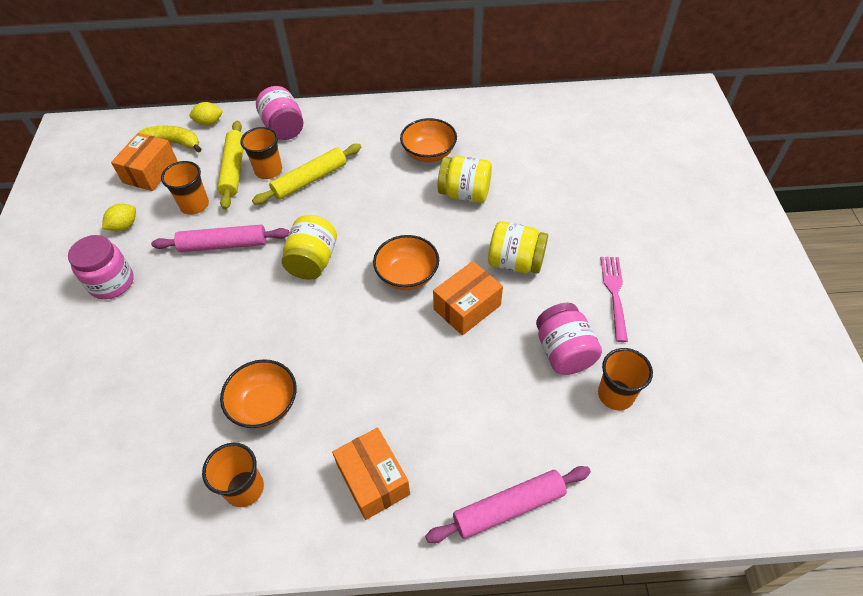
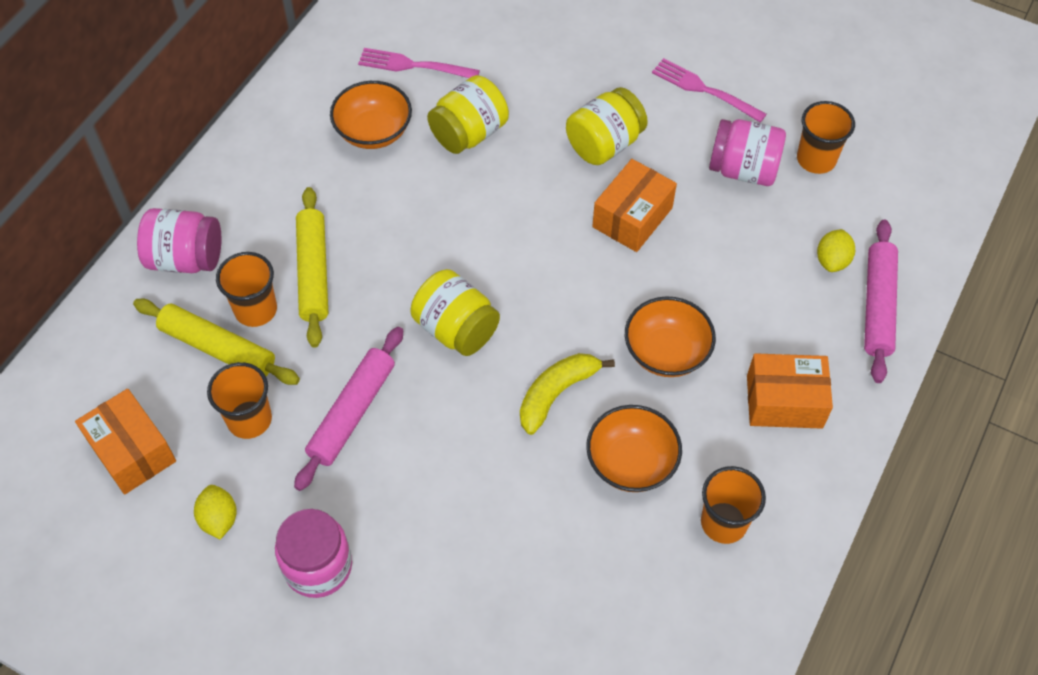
camera: 60 degrees left, 5 degrees up
(173, 143) = (93, 401): yellow banana -> yellow banana (556, 393)
(209, 123) = (89, 341): yellow lemon -> yellow lemon (832, 260)
(407, 275) = (548, 248): orange bowl -> orange bowl (666, 352)
(467, 307) = (632, 217): orange box -> orange box turned 45 degrees clockwise
(493, 145) = (413, 65): none -> pink fork

